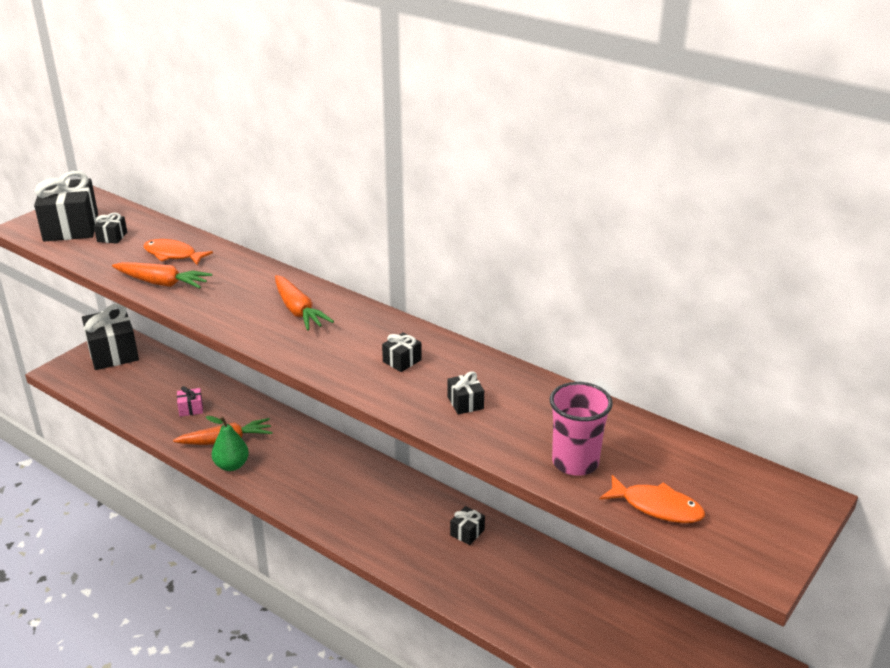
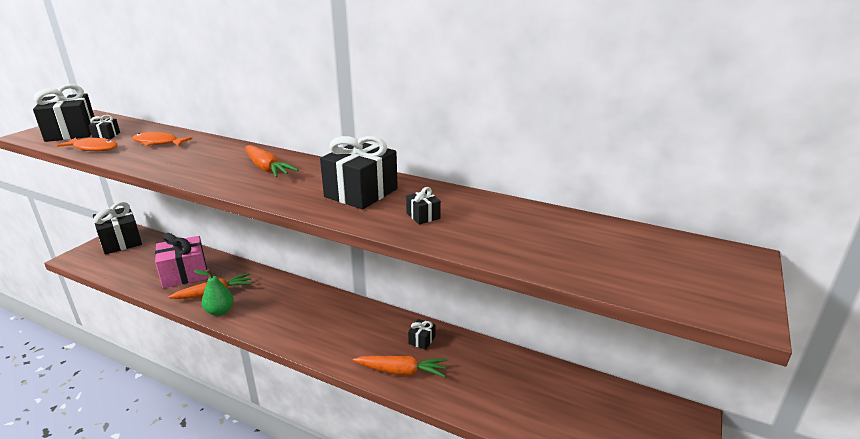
camera: 10 degrees left, 5 degrees down
(162, 283) = (147, 159): orange carrot -> orange carrot (401, 371)
(191, 409) = (185, 274): pink gift -> pink gift, size x2.23
(402, 361) = (361, 193): black gift -> black gift, size x2.23
(575, 462) = (534, 249): pink cup -> none
(657, 507) = (622, 275): orange fish -> orange fish (94, 148)

